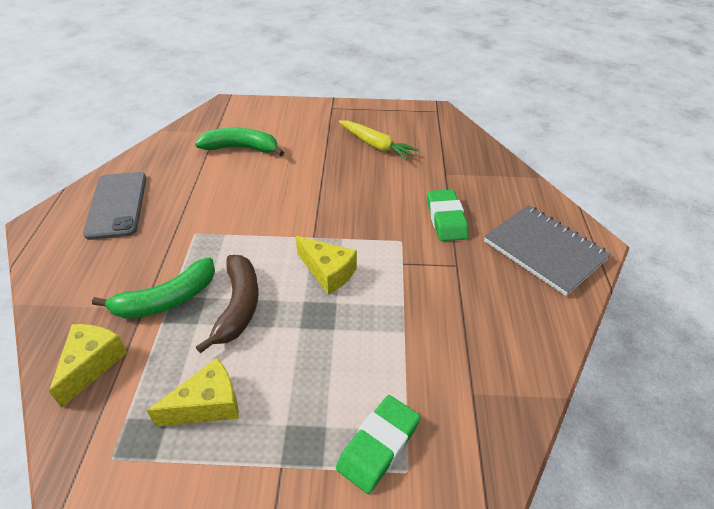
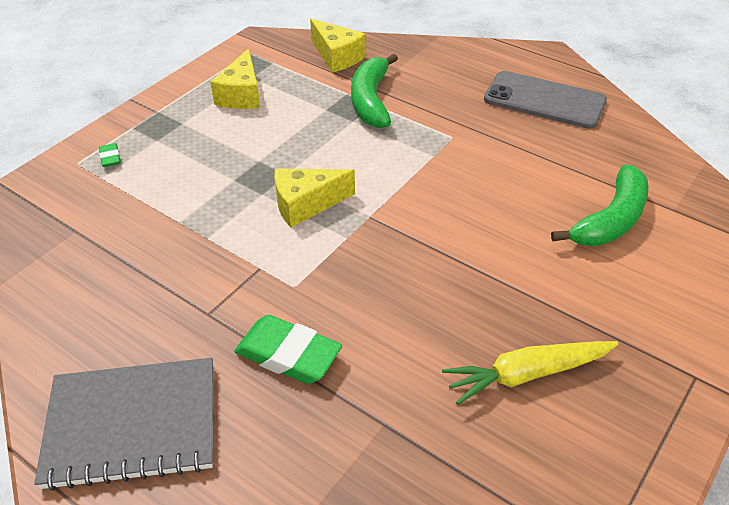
camera: 125 degrees right, 0 degrees up
(238, 306) = (321, 135): brown banana -> none
(378, 446) = (110, 158): green eraser -> green eraser, size x0.47

